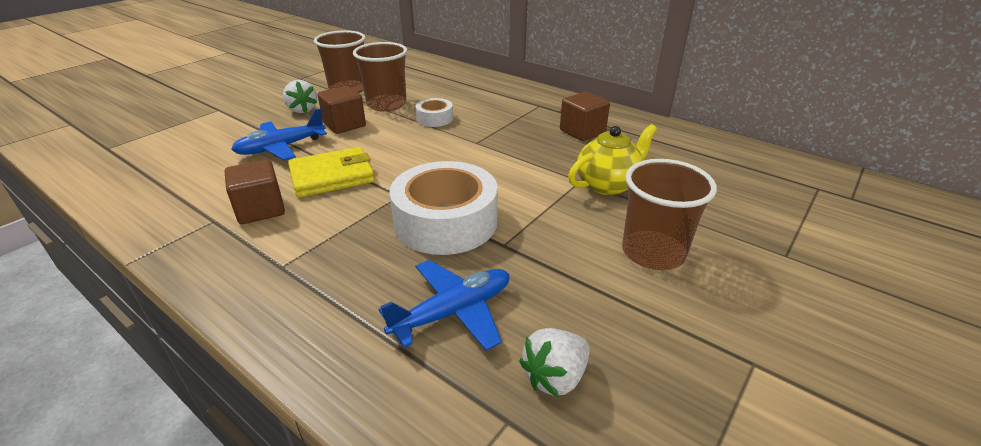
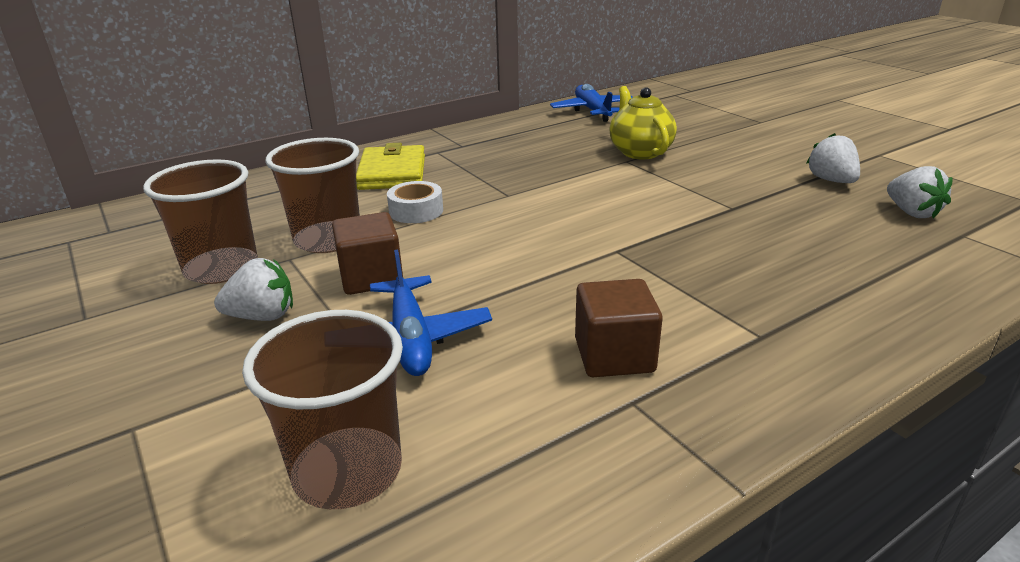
camera: 70 degrees left, 5 degrees down
(332, 176) = (542, 294): yellow wallet -> yellow wallet (392, 173)
(446, 222) = (685, 230): white tape -> none
(453, 312) = (840, 241): blue plane -> blue plane (592, 111)
(582, 131) = (523, 144): brown cube -> none
(618, 312) = (831, 180): none -> white strawberry
(653, 252) = (753, 156): brown cup -> brown cup (347, 471)

